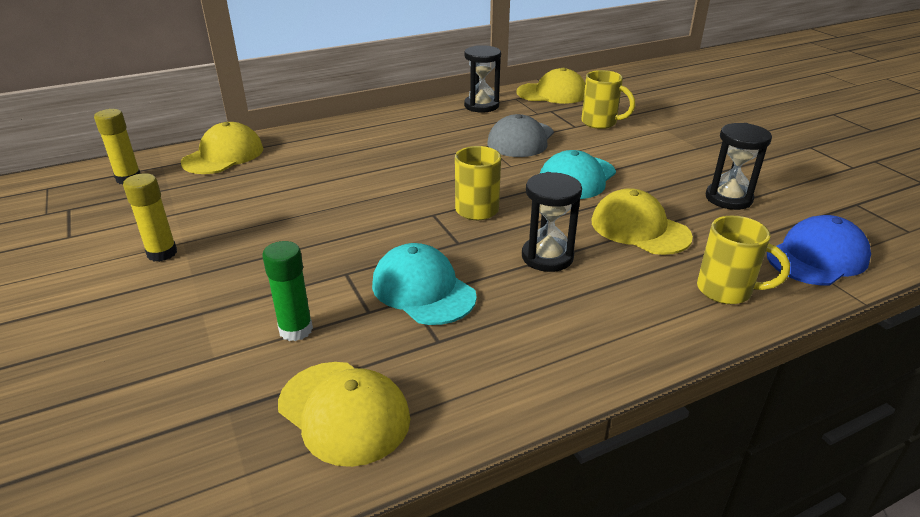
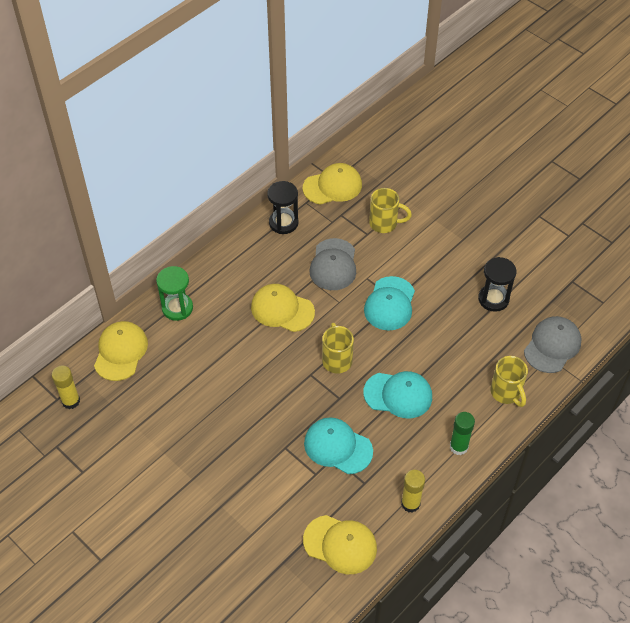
camera: 20 degrees left, 20 degrees up
(162, 253) = (158, 467): yellow glue stick -> yellow glue stick (410, 503)
(296, 330) = (283, 501): green glue stick -> green glue stick (458, 446)
(316, 138) = (177, 308): none -> green hourglass
(547, 257) = (398, 395): black hourglass -> turquoise cap
(639, 229) = (445, 349): yellow cap -> yellow cap (282, 309)
(727, 291) = (506, 393): yellow mug -> yellow mug turned 60 degrees clockwise
(817, 257) = (552, 346): blue cap -> grey cap

